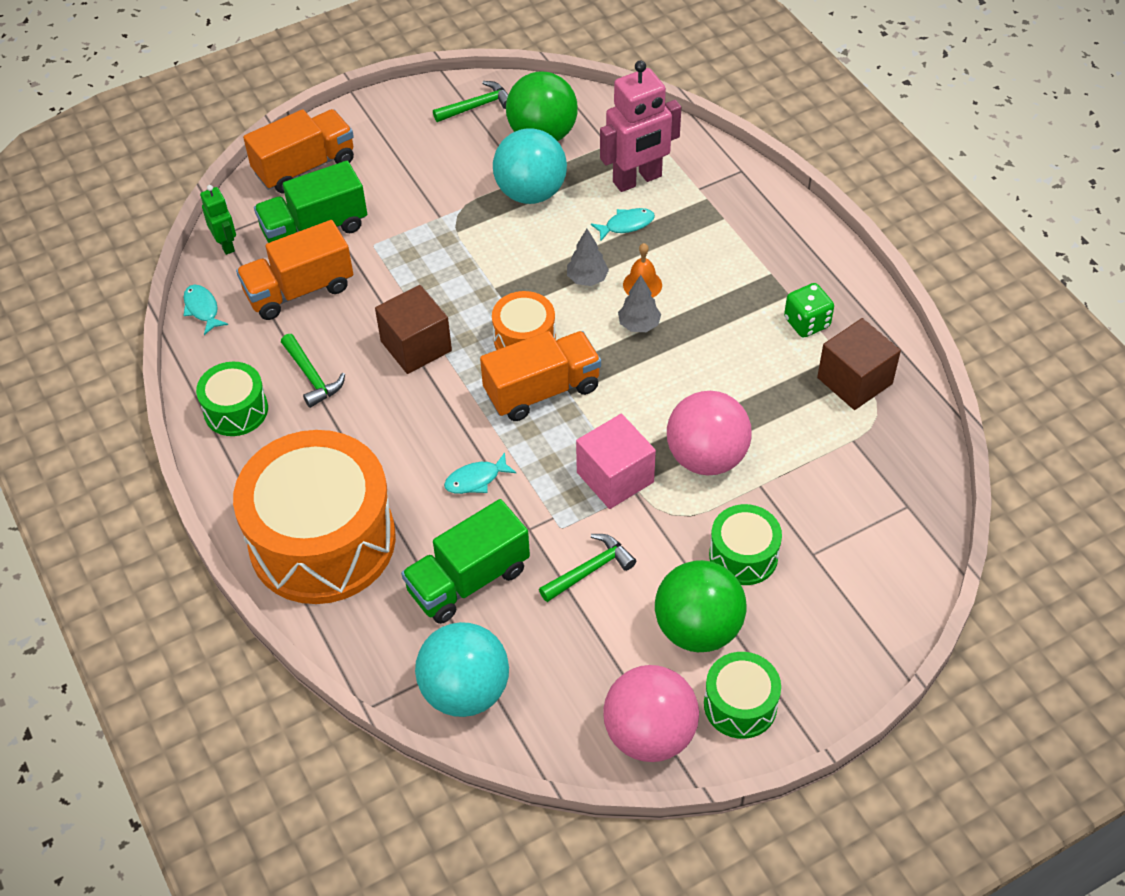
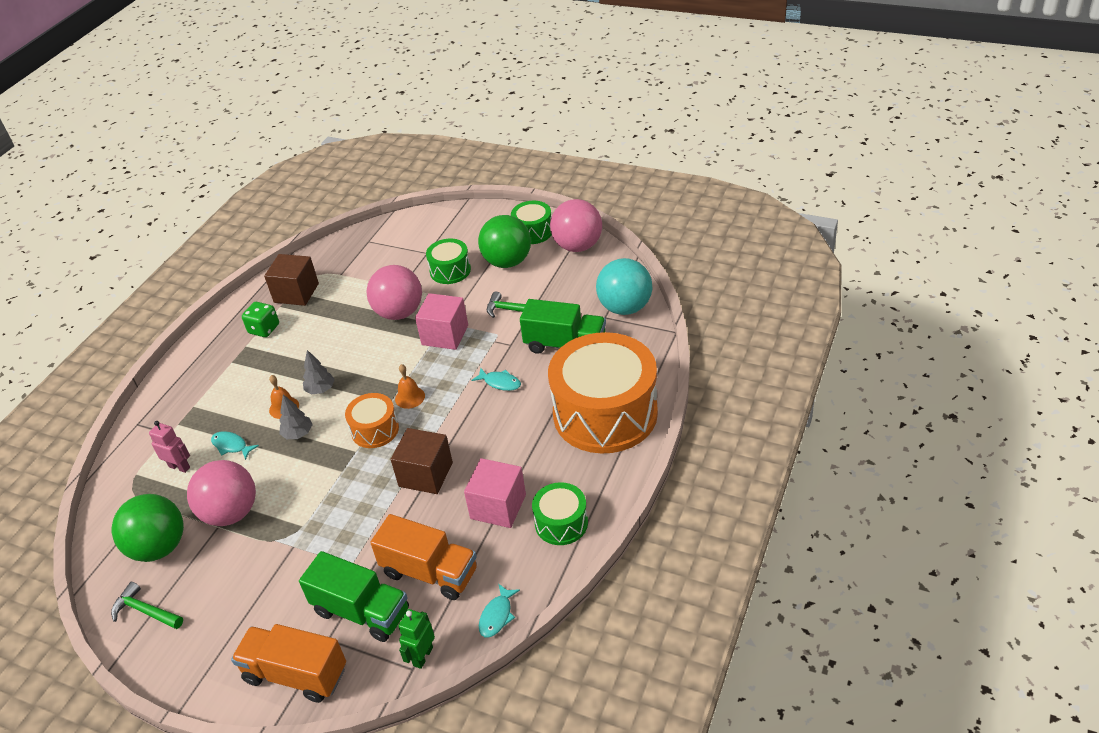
camera: 125 degrees left, 10 degrees down
(311, 376) = (498, 506): green hammer -> pink cube
(531, 192) = (231, 513): turquoise ball -> pink ball
(542, 390) = (410, 397): orange truck -> orange bell
(637, 180) = (179, 467): pink robot -> pink robot, size x0.54

